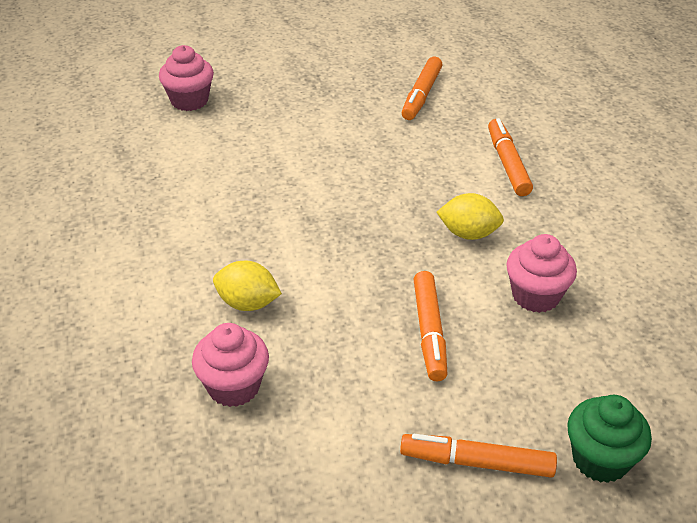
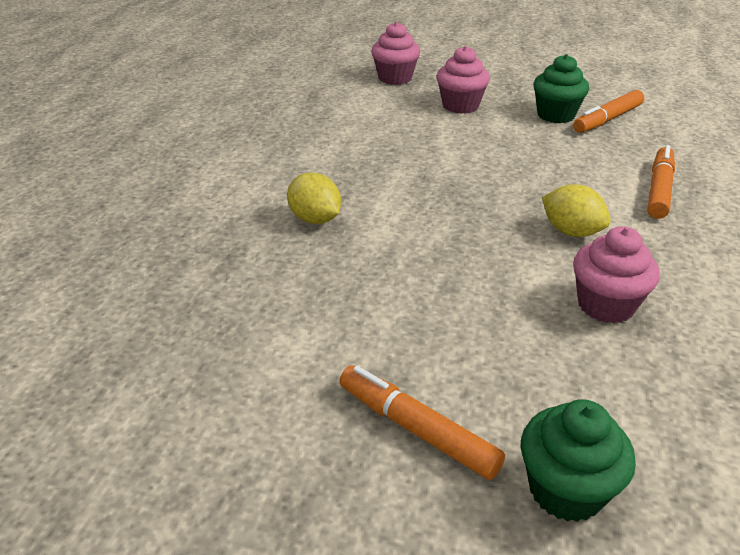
camera: 30 degrees right, 5 degrees down
(234, 386) = (246, 274): pink cupcake -> pink cupcake (460, 106)
(374, 104) = (555, 115): none -> green cupcake
(429, 332) = (463, 296): orange marker -> none

